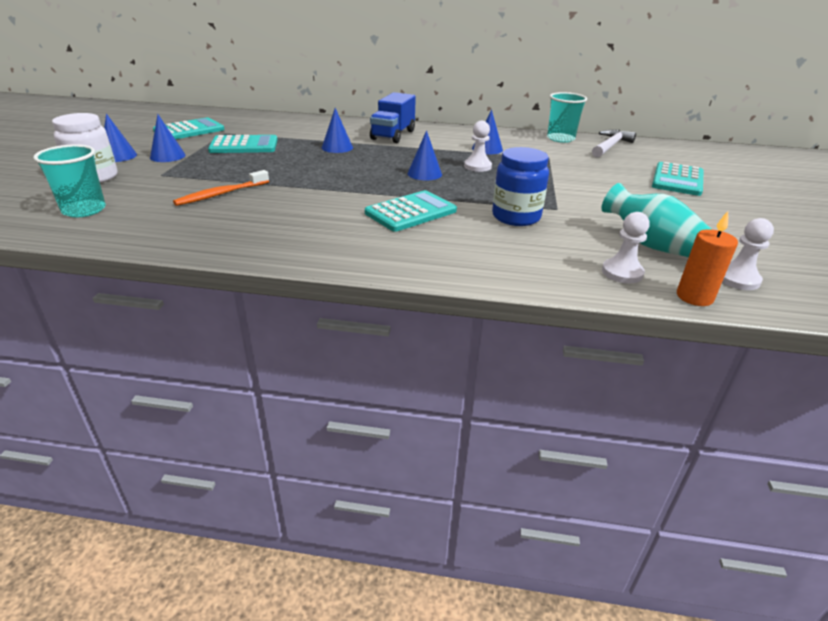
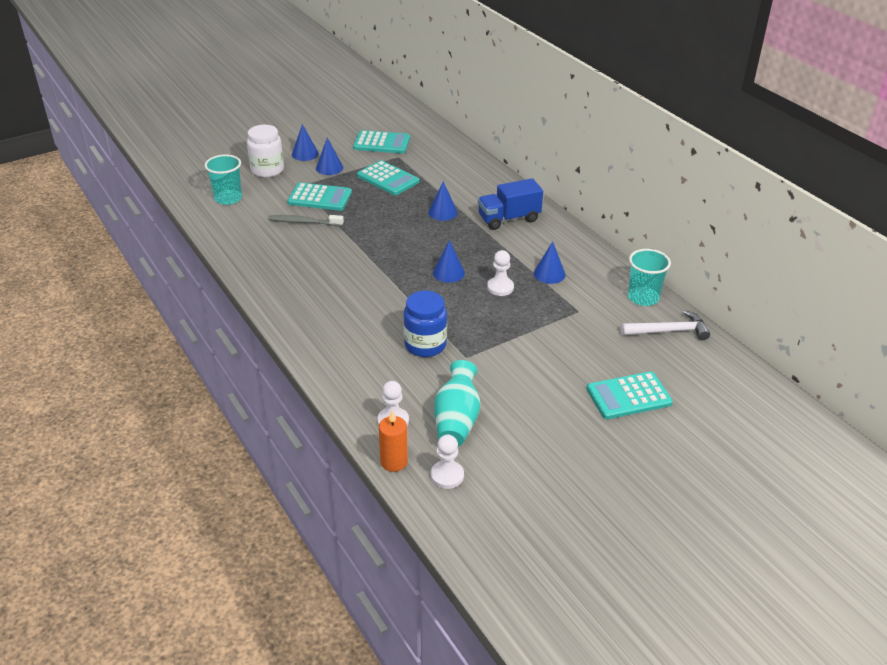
camera: 50 degrees right, 5 degrees up
(221, 194) = (304, 222): orange toothbrush -> grey toothbrush
(411, 212) = (373, 300): turquoise calculator -> turquoise calculator (320, 198)

